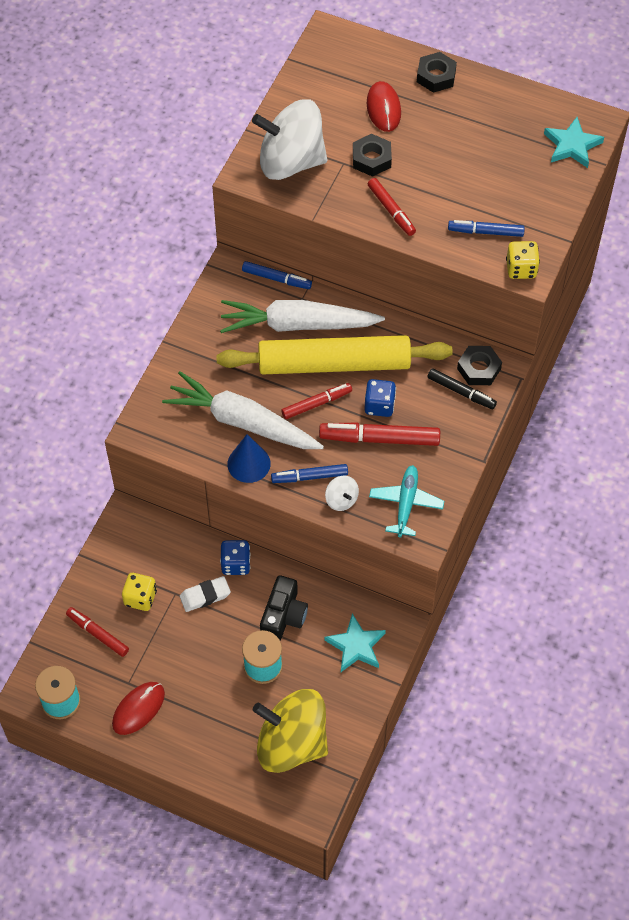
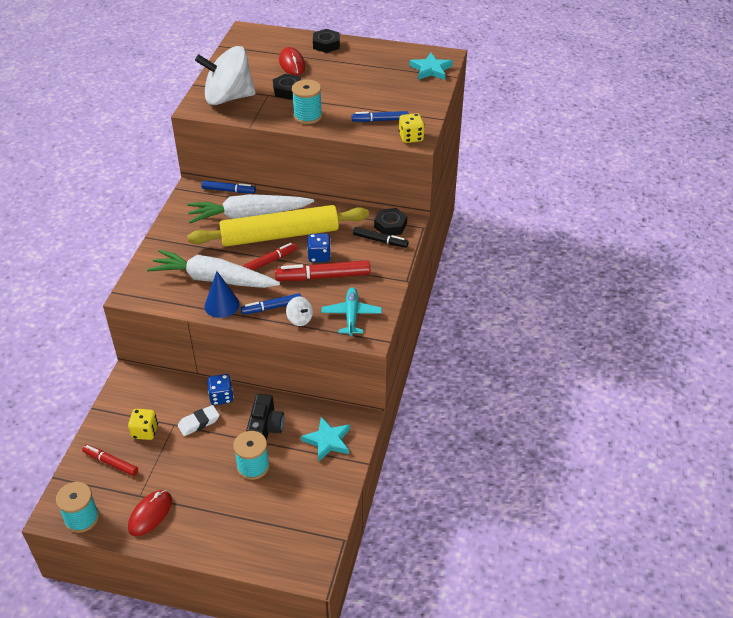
camera: 10 degrees left, 15 degrees down
(291, 743) = (285, 521): yellow spinning top -> none
(391, 210) = (307, 116): red marker -> turquoise spool

